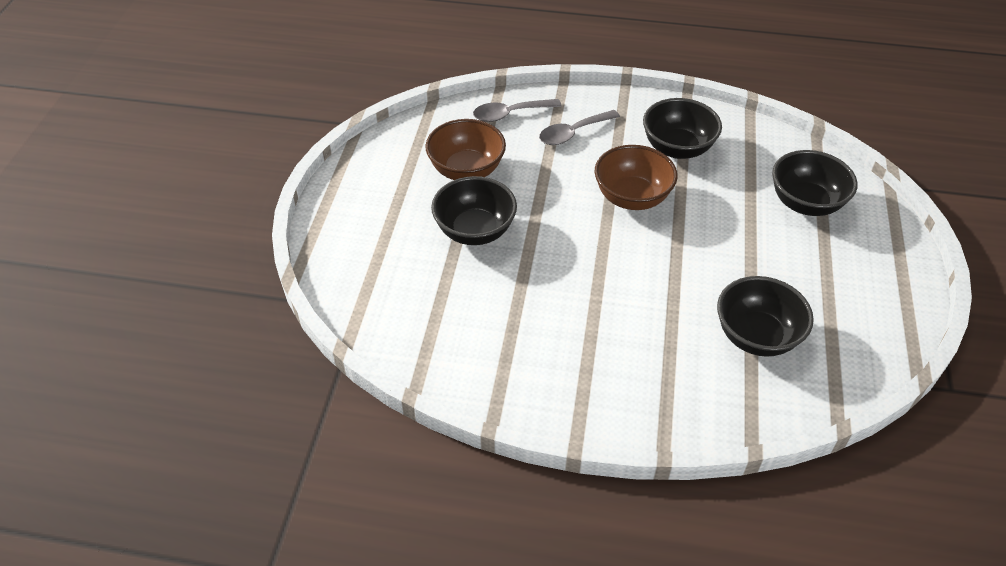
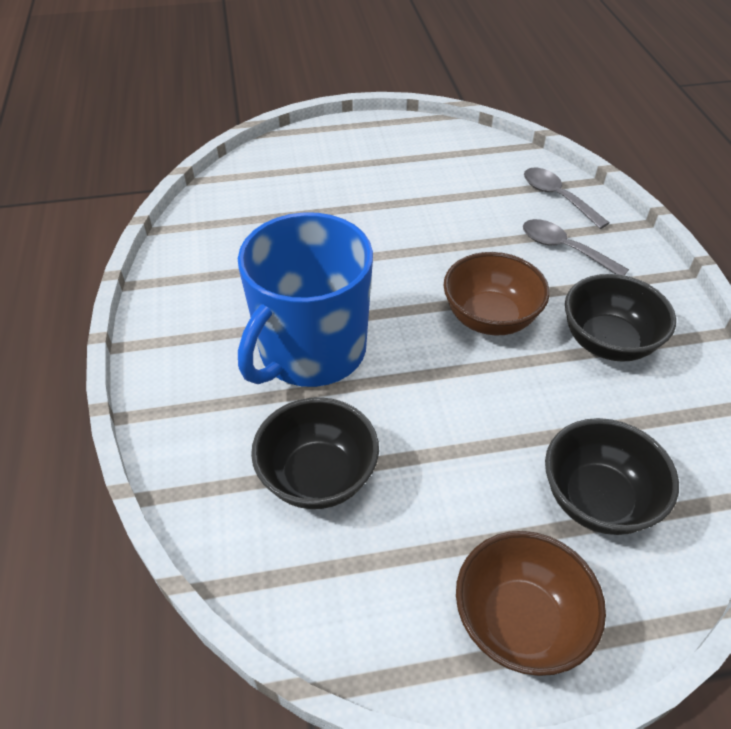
camera: 70 degrees right, 0 degrees up
(466, 170) = (450, 190): brown bowl -> brown bowl (519, 622)
(475, 231) = (368, 215): black bowl -> none
(630, 311) = (311, 351): none -> blue mug

